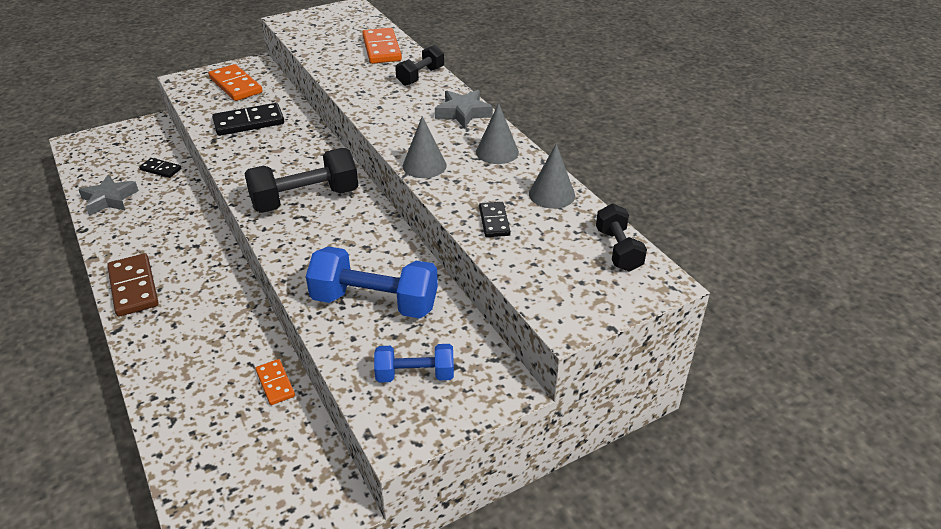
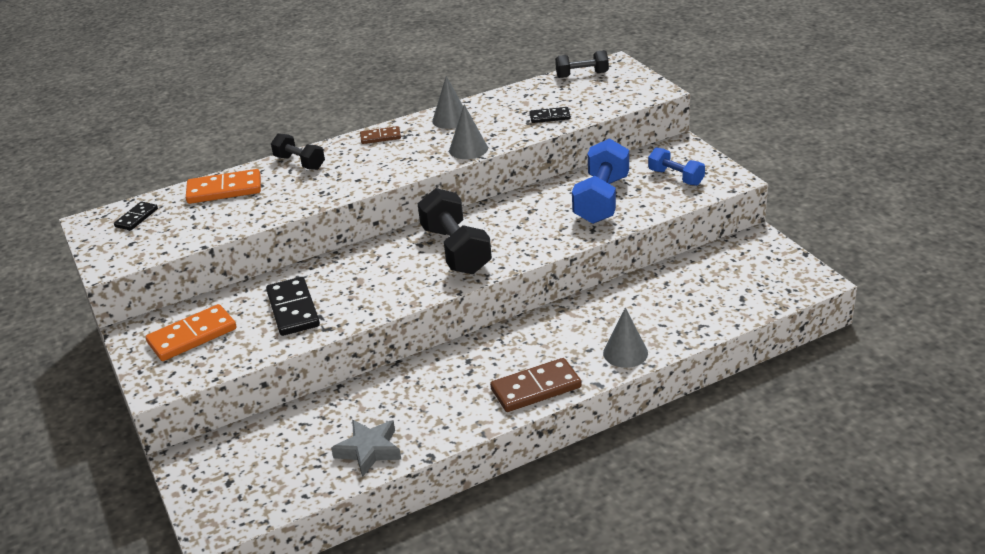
camera: 85 degrees left, 5 degrees down
(161, 169) = (309, 421): black domino -> black domino (136, 218)
(275, 383) = (655, 280): orange domino -> none
(415, 375) = (676, 177): blue dumbbell -> blue dumbbell turned 45 degrees counterclockwise
(463, 113) = (380, 137): grey star -> brown domino
(552, 194) = (514, 97): grey cone -> grey cone (625, 353)

